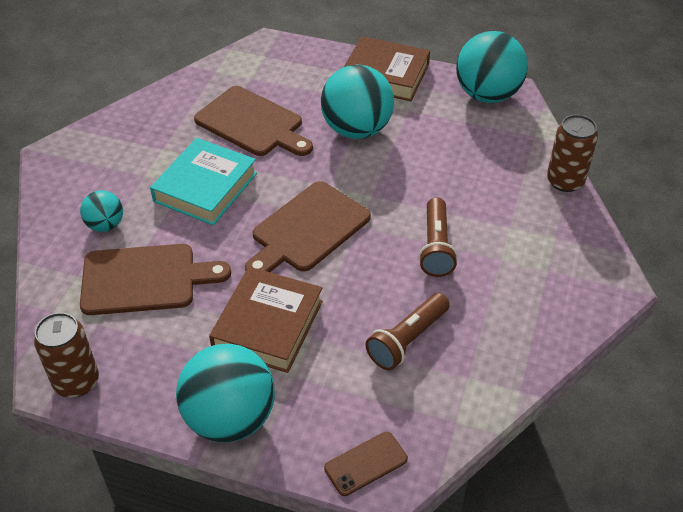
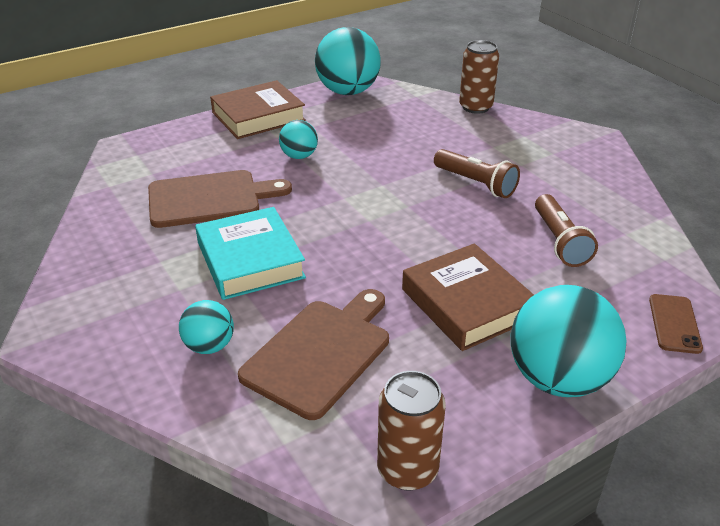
camera: 50 degrees left, 10 degrees down
(307, 229) = (380, 231): brown cutting board -> none
(356, 130) = (299, 156): turquoise ball -> turquoise ball, size x0.52

